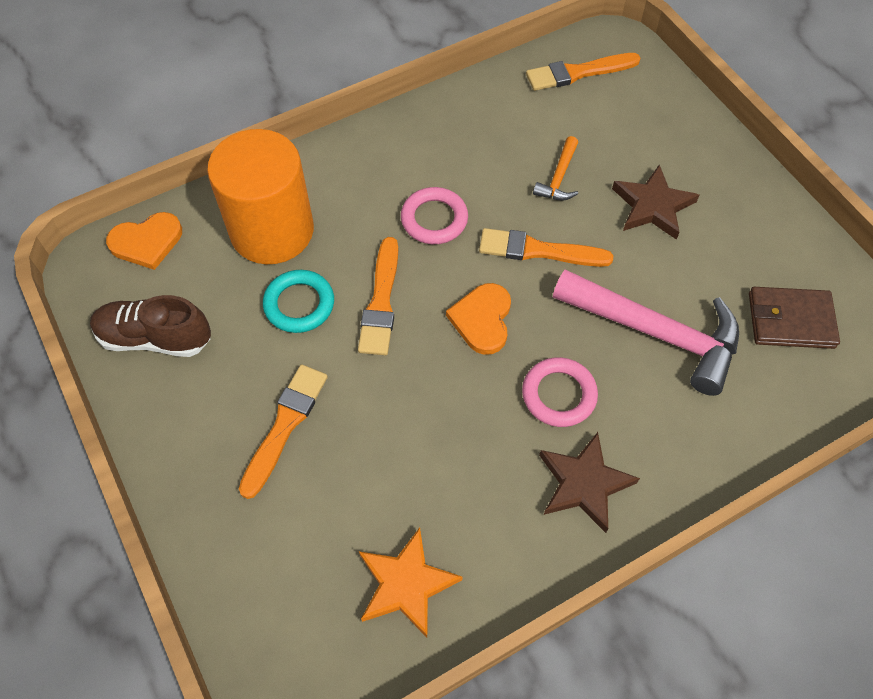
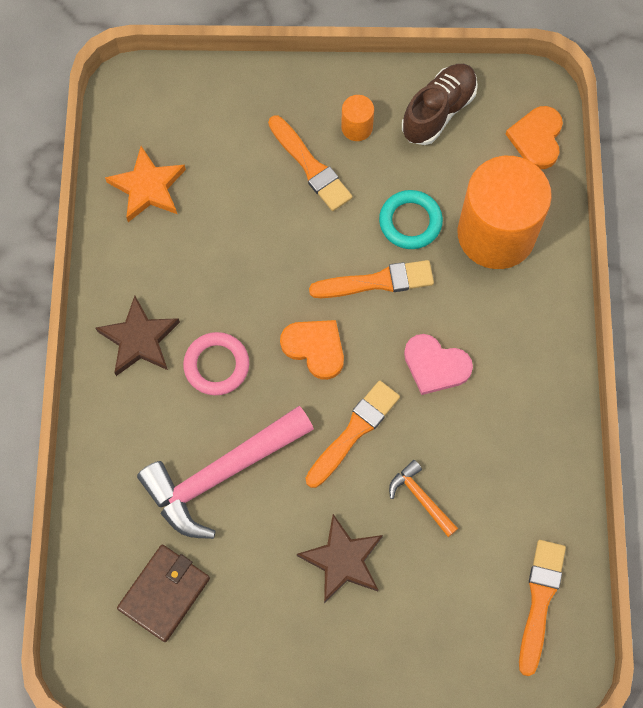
camera: 120 degrees right, 10 degrees up
(212, 405) = (357, 127): none -> orange cylinder
(381, 302) = (377, 282): orange brush -> orange brush turned 135 degrees clockwise
(434, 219) = (435, 365): pink ring -> pink heart

